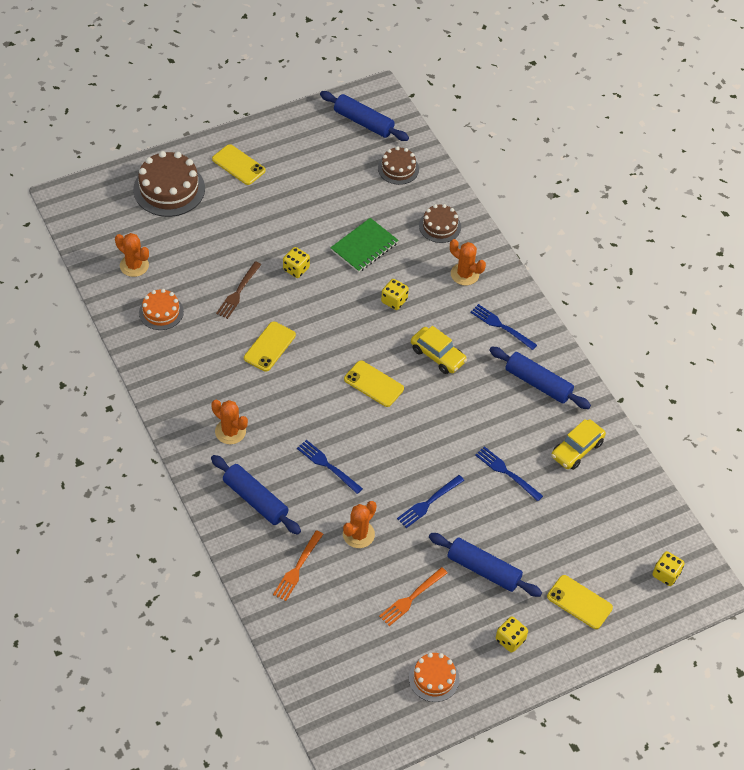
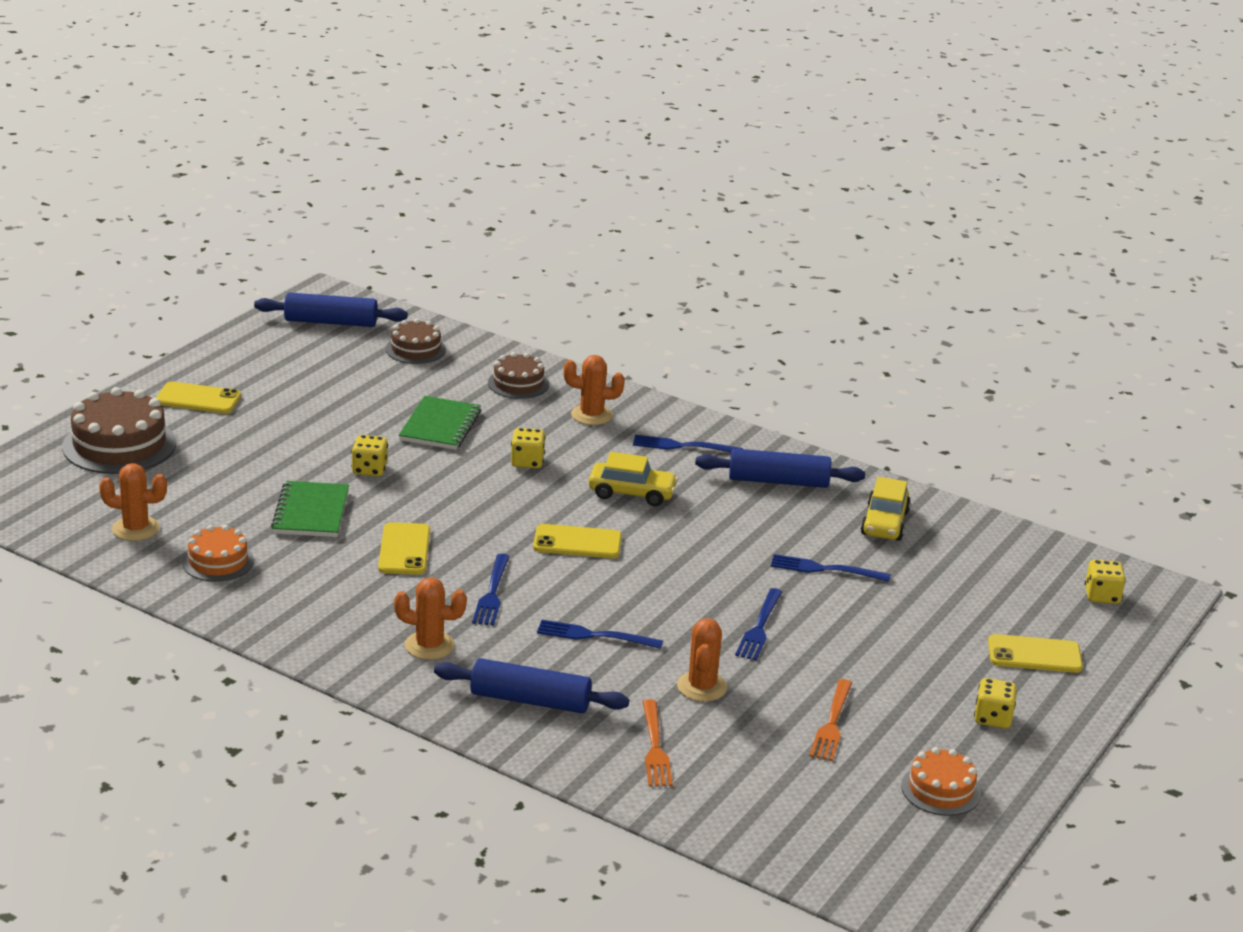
camera: 30 degrees left, 25 degrees down
(238, 292) = (311, 512): brown fork -> green notebook
(294, 405) = (492, 593): none -> blue fork
(483, 570) = (891, 666): blue rolling pin -> none

